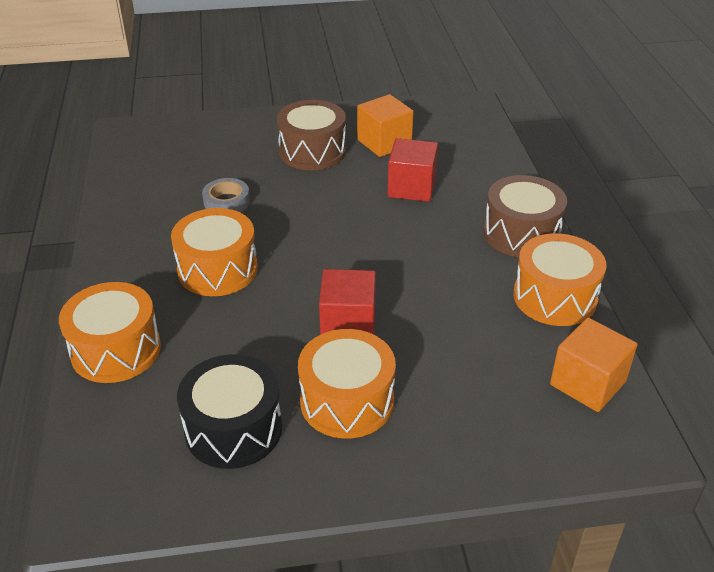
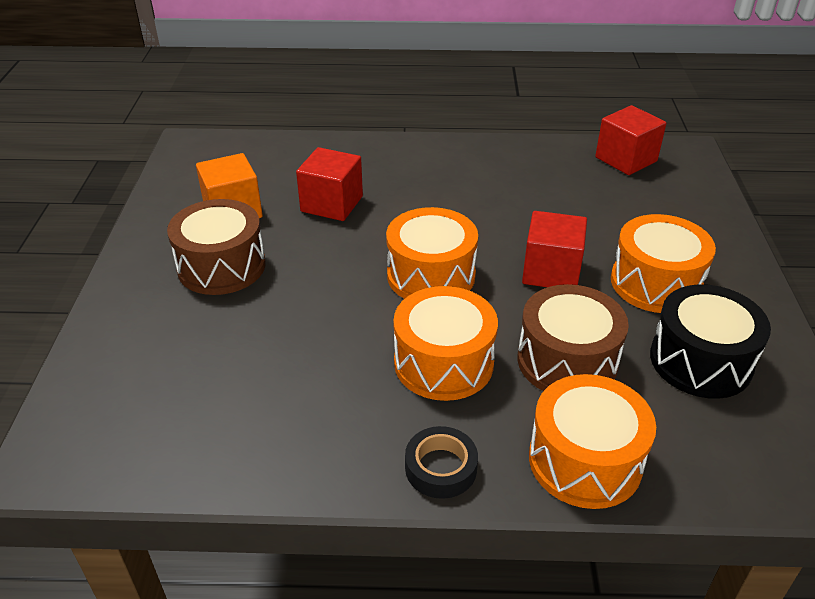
camera: 80 degrees left, 0 degrees up
(113, 277) = (441, 468): none -> black tape
(226, 202) = (303, 349): grey tape -> none
(521, 233) = (431, 154): brown drum -> brown drum (567, 361)
(554, 297) = (523, 154): orange drum -> orange drum (431, 275)
(587, 383) = (626, 159): orange cube -> red cube

